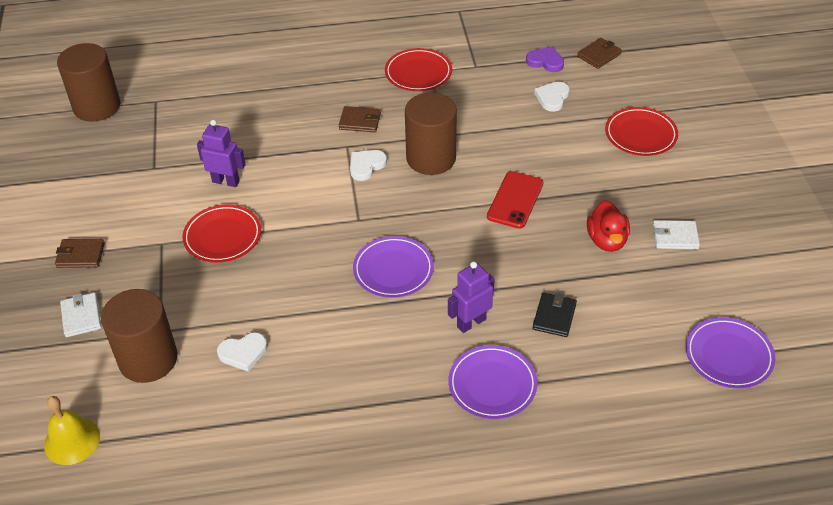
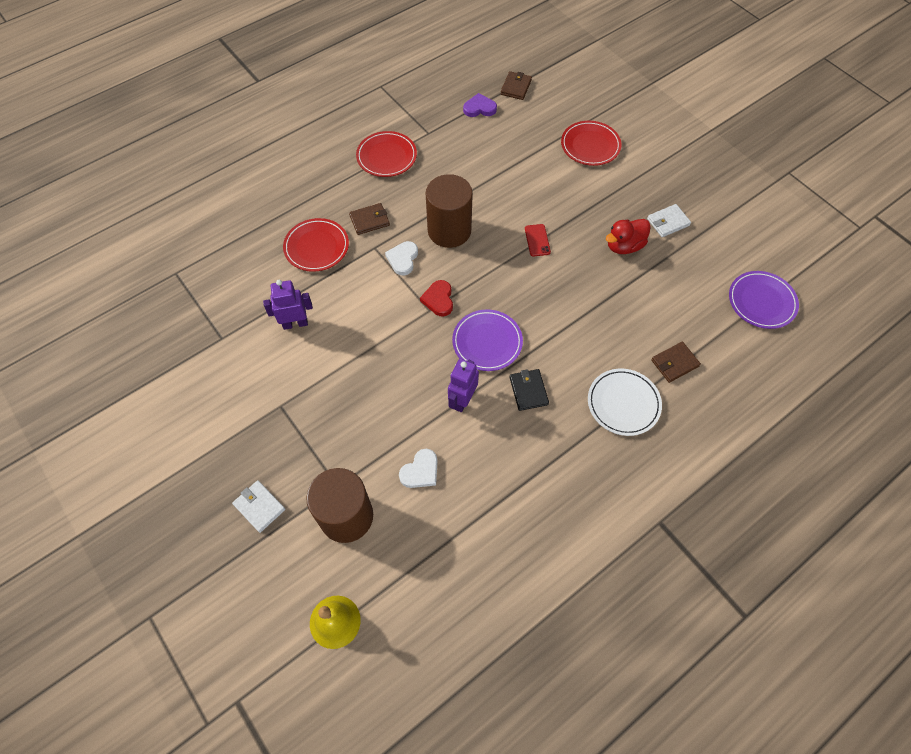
camera: 30 degrees left, 15 degrees up
(80, 255) = (216, 450): brown wallet -> brown wallet (674, 363)
(97, 106) = (123, 301): brown cylinder -> none
(222, 236) = (329, 375): red plate -> red plate (316, 247)
(374, 214) = (438, 299): none -> red heart
(471, 323) = (574, 360): purple robot -> purple robot (462, 400)
(492, 384) = (623, 403): purple plate -> white plate
(515, 200) = (537, 240): red phone -> red phone, size x0.62
(552, 98) = (506, 139): white heart -> none
(554, 316) = (629, 326): black wallet -> black wallet (528, 391)
(606, 240) = (624, 246): red duck -> red duck turned 90 degrees clockwise

